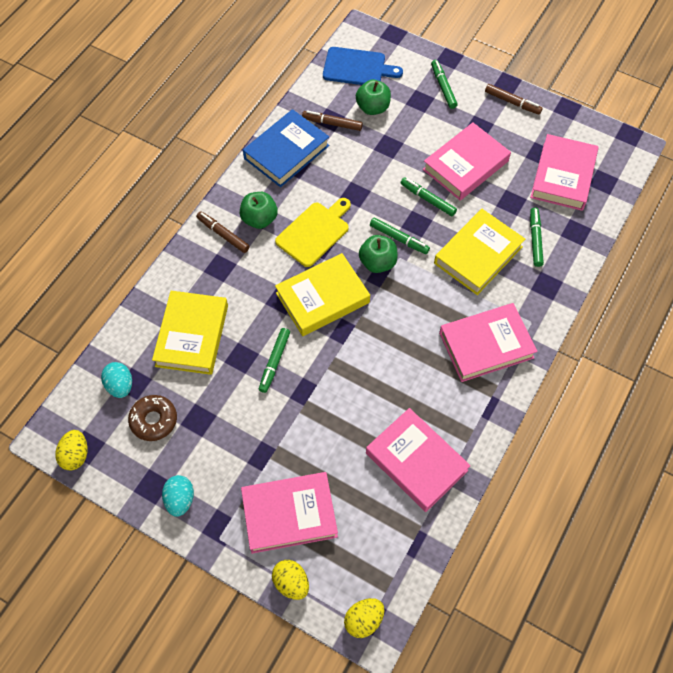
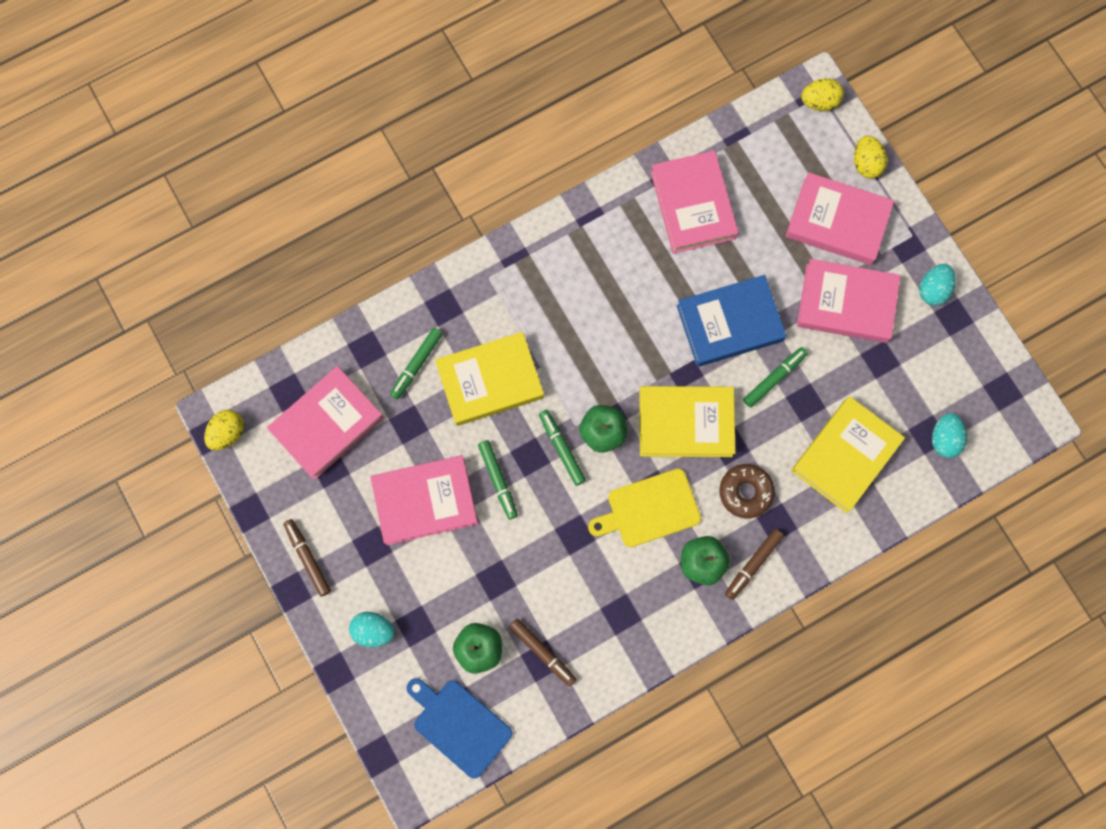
camera: 150 degrees left, 15 degrees up
(76, 455) = (1016, 388): yellow egg -> yellow egg (228, 433)
(154, 420) = (925, 382): brown donut -> brown donut (745, 492)
(223, 234) = (753, 564): brown marker -> brown marker turned 60 degrees clockwise
(286, 152) = (621, 640): blue book -> blue book (729, 323)
(443, 87) = (374, 630): green marker -> turquoise egg
(486, 345) = (551, 278): pink book -> pink book (846, 303)

